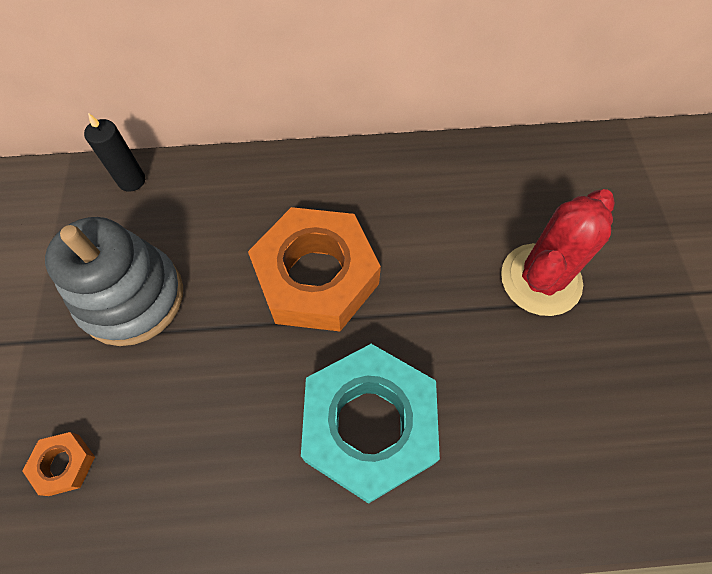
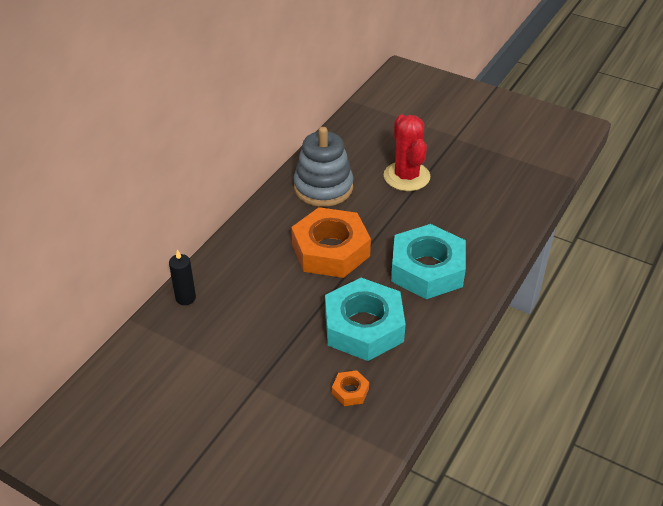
camera: 55 degrees left, 20 degrees down
(132, 298) = (272, 328): grey stacking toy -> grey stacking toy (323, 187)
(197, 407) = (364, 327): none -> turquoise nut

